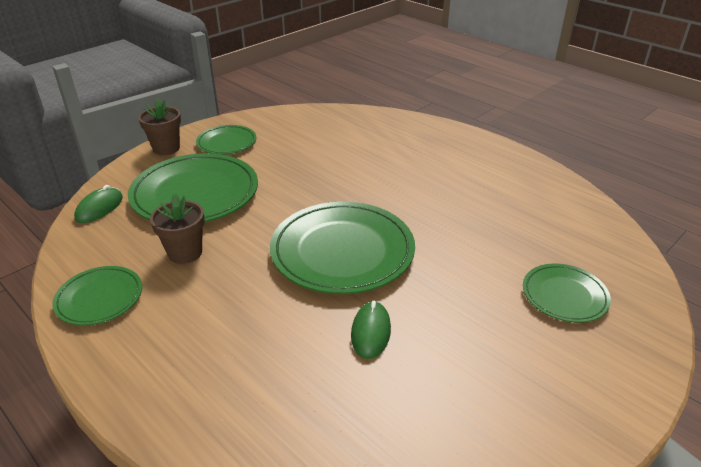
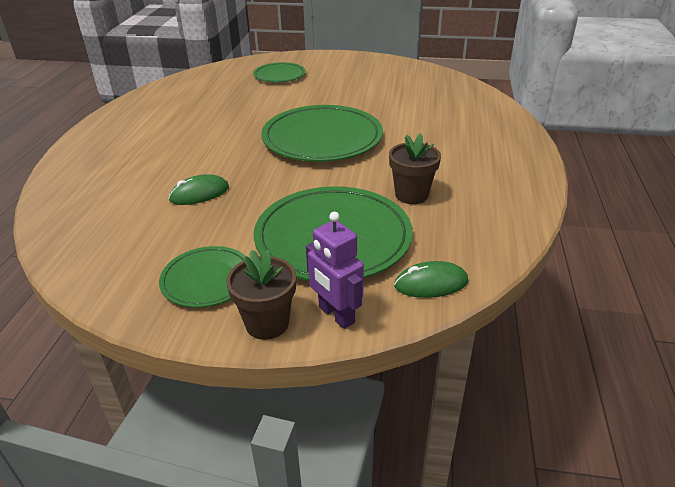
camera: 125 degrees left, 0 degrees up
(99, 298) = (503, 201): green plate -> none
(136, 168) = (336, 315): none -> purple robot
(371, 332) = (380, 108): green mouse -> green mouse (199, 194)

